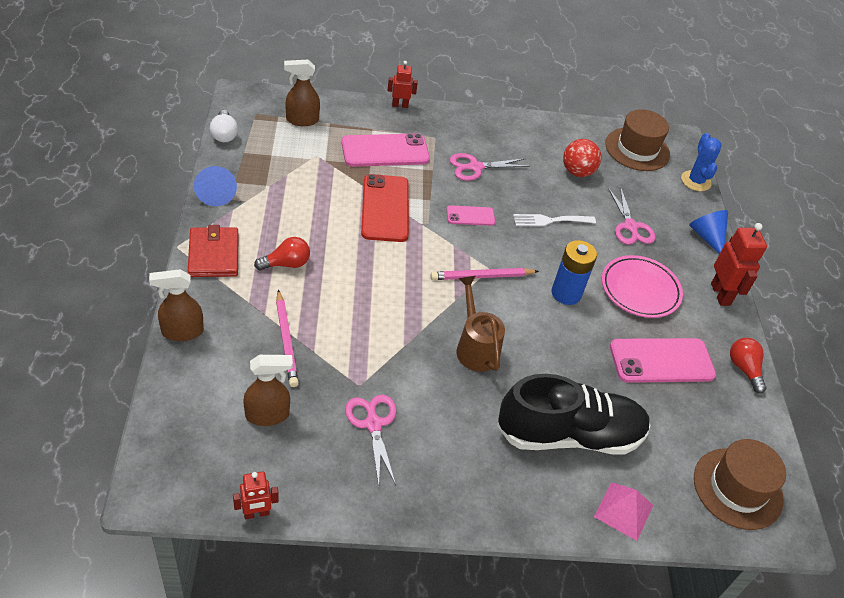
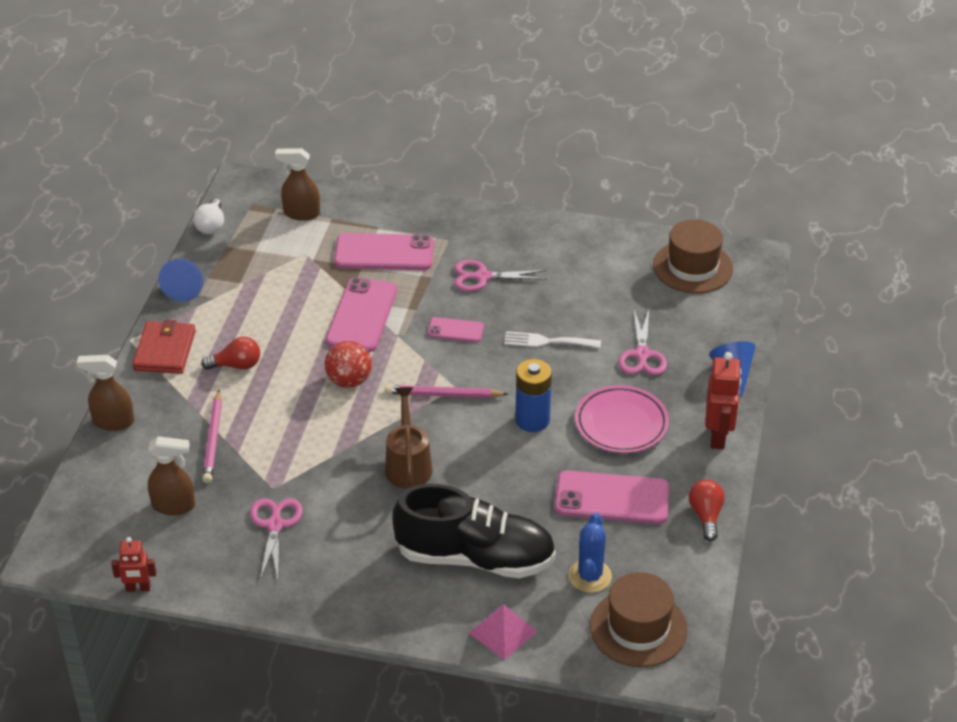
camera: 20 degrees right, 5 degrees down
(385, 208) = (362, 315): red phone -> pink phone
(400, 105) = (420, 201): red robot -> none
(577, 172) = (604, 289): red ball -> red ball (349, 381)
(695, 181) = (750, 308): blue cactus -> blue cactus (590, 576)

